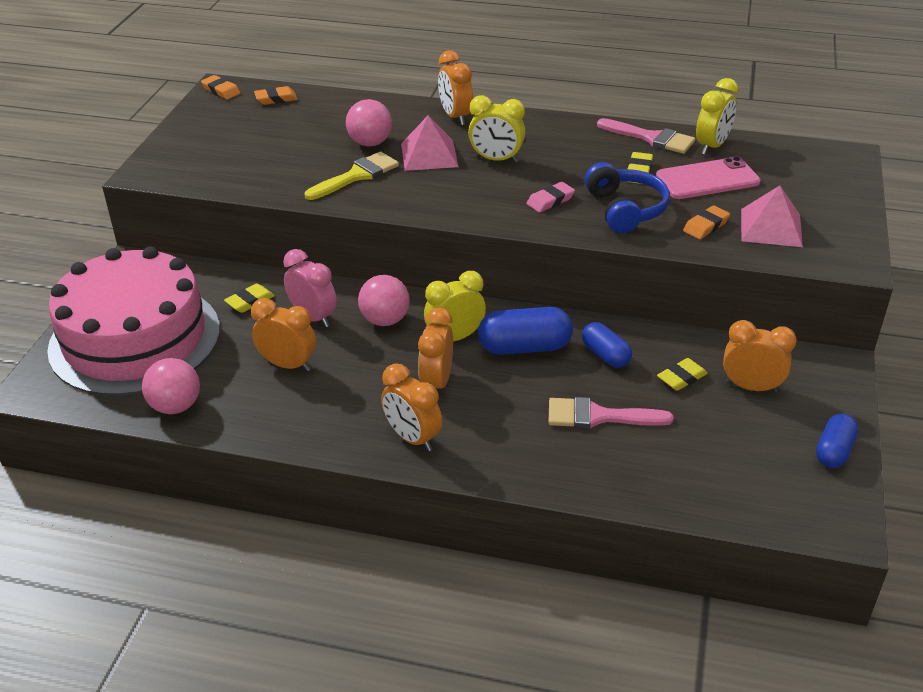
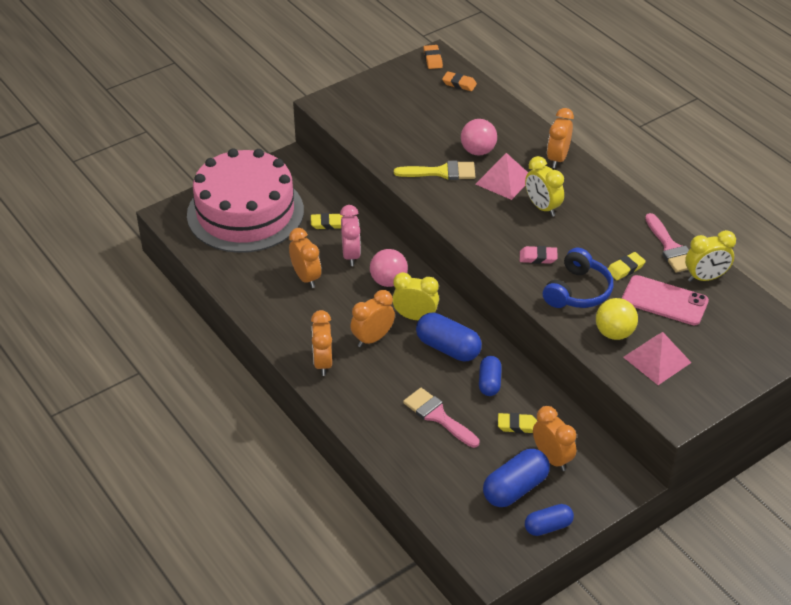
camera: 40 degrees right, 5 degrees up
(176, 406) = (226, 268): pink ball -> none
(706, 226) = (614, 333): orange eraser -> yellow ball
(759, 436) = (515, 488): none -> blue capsule

